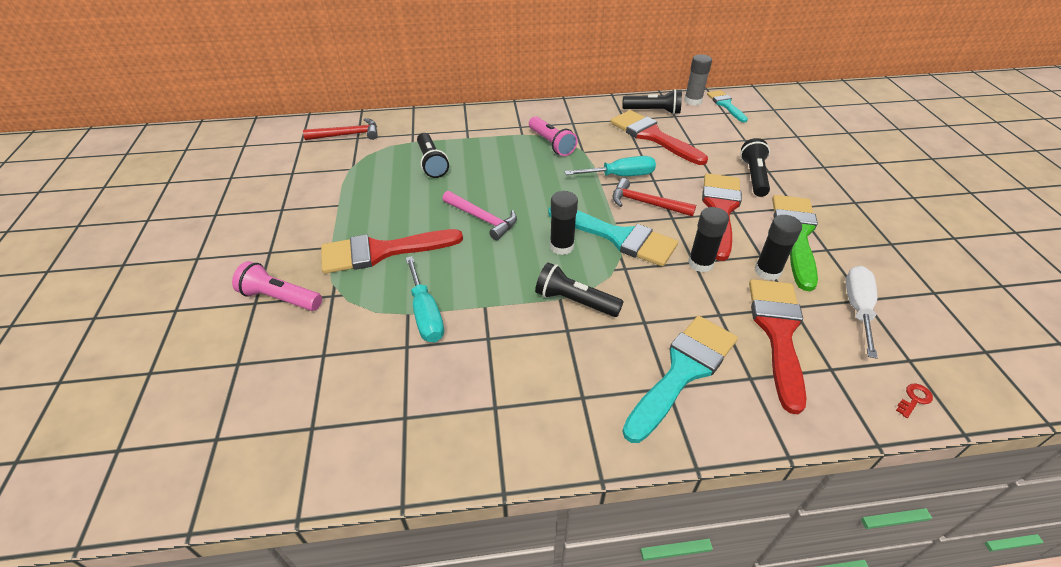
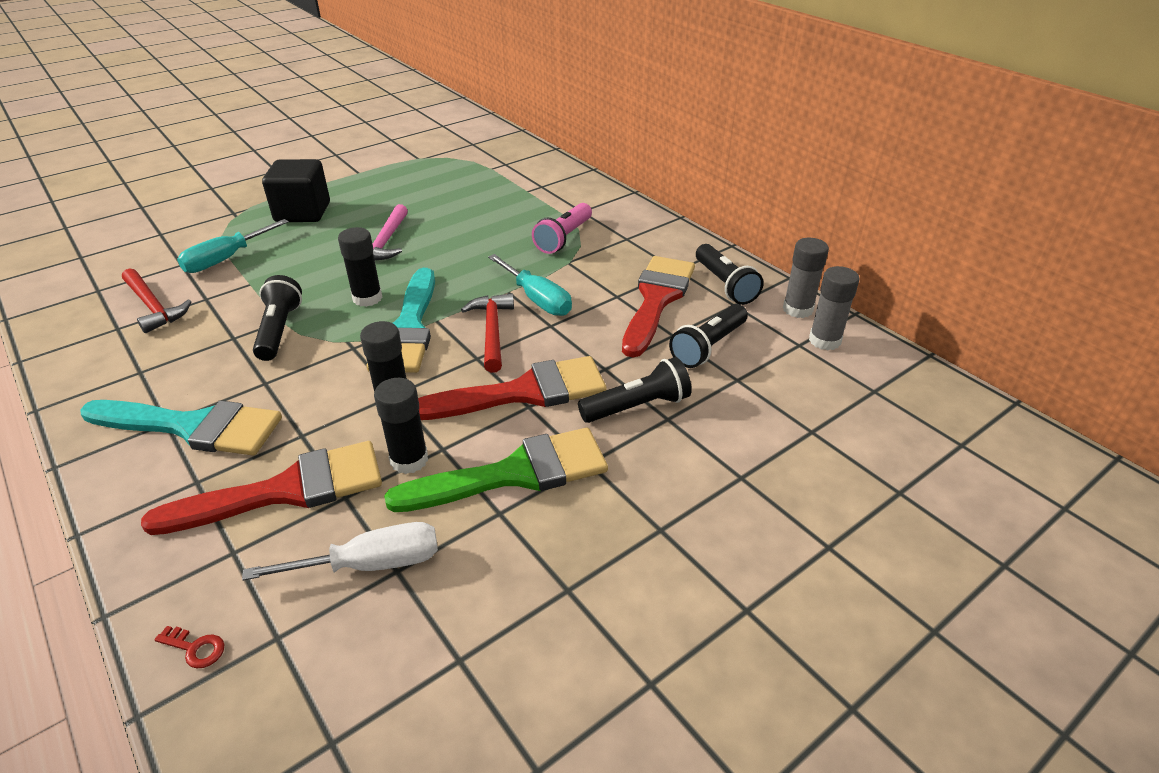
camera: 60 degrees right, 5 degrees down
(280, 298) = (220, 194): pink flashlight -> none
(347, 135) = (472, 138): red hammer -> red hammer (153, 307)
(382, 251) = (303, 212): red brush -> black cube
(431, 163) = (461, 189): black flashlight -> black flashlight (708, 347)
(726, 105) = (824, 340): turquoise brush -> grey glue stick

